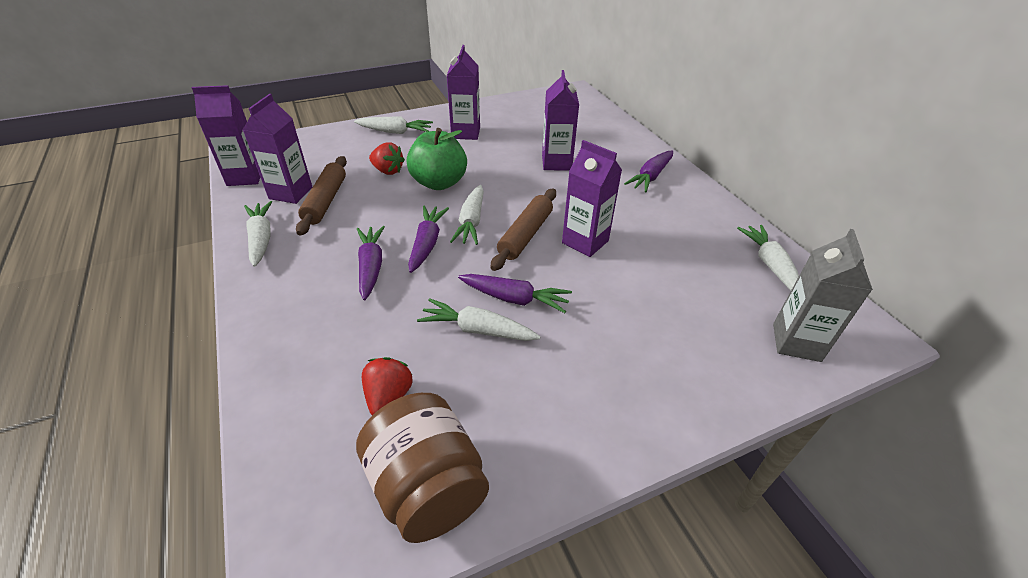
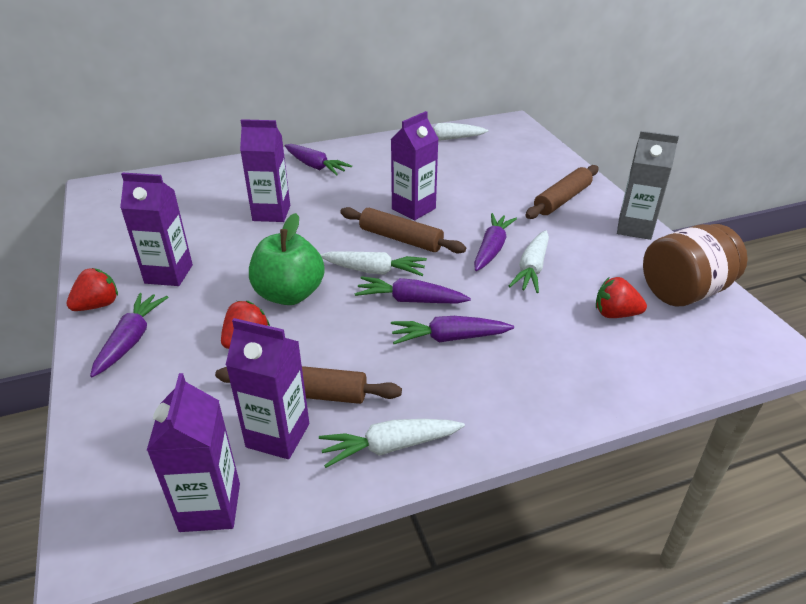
camera: 85 degrees left, 5 degrees down
(395, 132) = (131, 340): white carrot -> purple carrot
(432, 116) = (98, 305): none -> red strawberry
(645, 374) = (562, 199): none -> brown rolling pin
(796, 342) = (522, 146): grey carton -> grey carton (634, 228)

